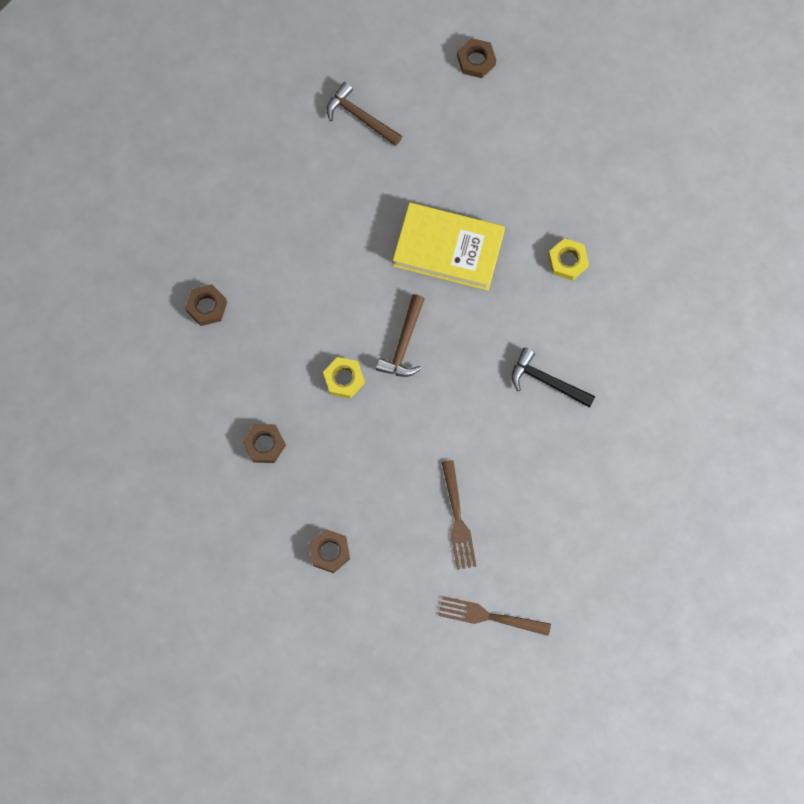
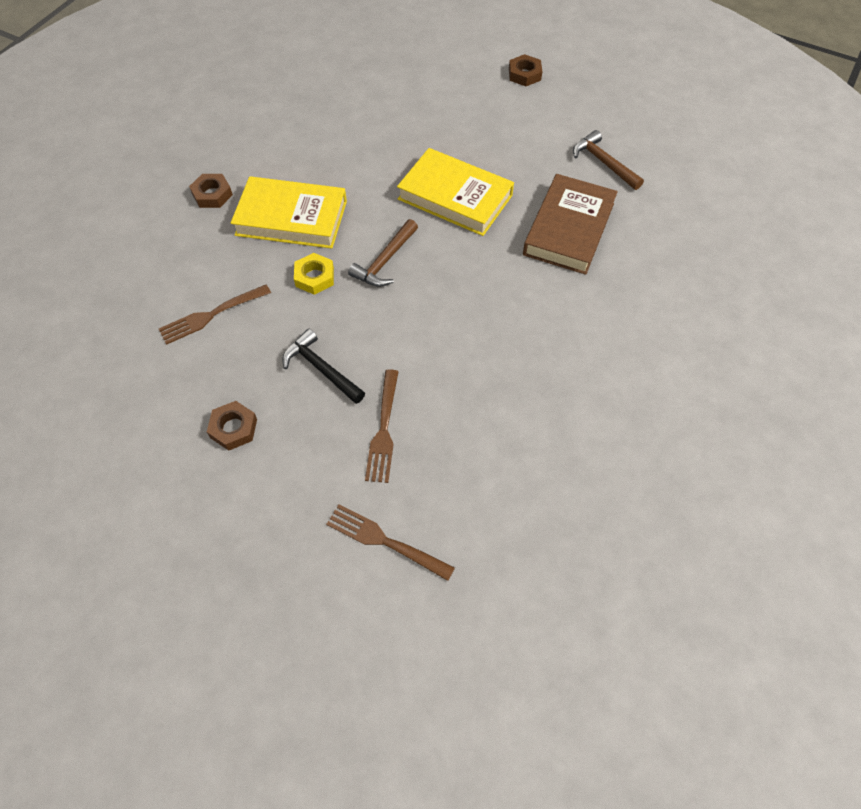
camera: 15 degrees right, 15 degrees down
(264, 444) = (212, 314): brown nut -> brown fork
(296, 316) = (291, 218): none -> yellow book
(360, 117) = (409, 92): brown hammer -> brown hammer (603, 162)
(546, 381) = (520, 323): black hammer -> black hammer (321, 369)
(567, 261) = (569, 229): yellow nut -> brown book

